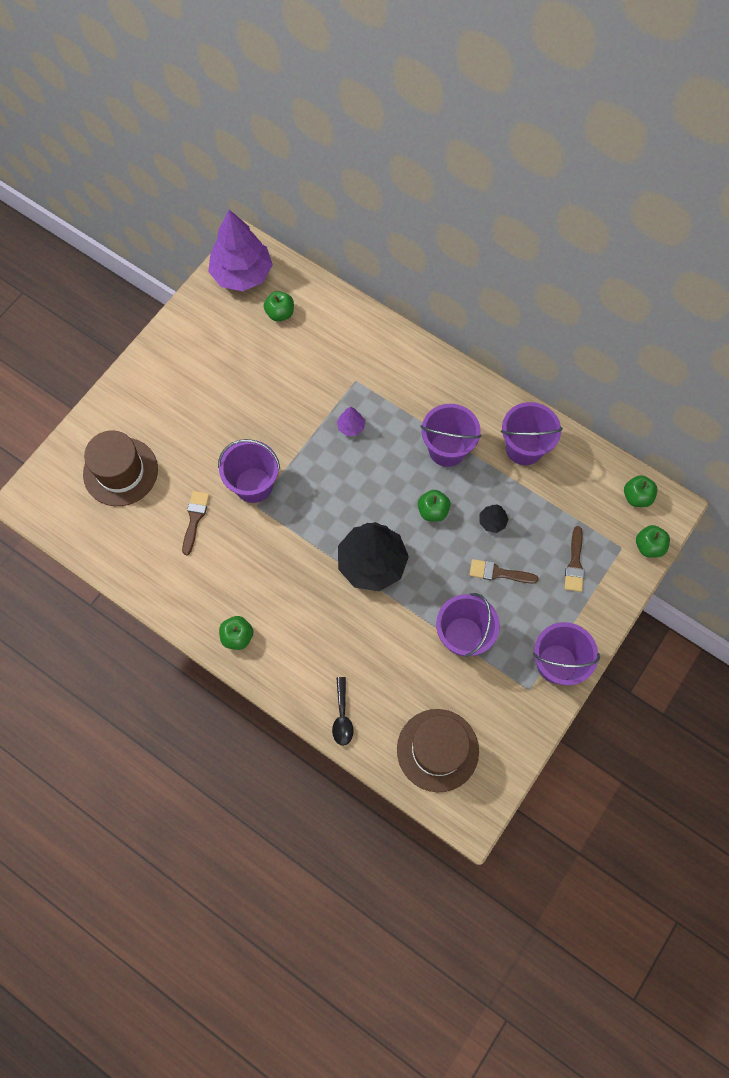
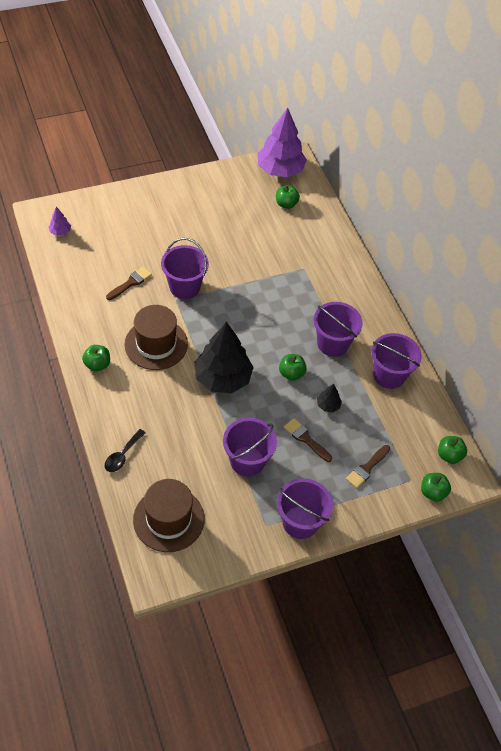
camera: 30 degrees right, 15 degrees down
(120, 471) = (108, 231): brown hat -> brown hat (156, 344)
(351, 427) = (277, 292): purple tree -> purple tree (60, 231)

